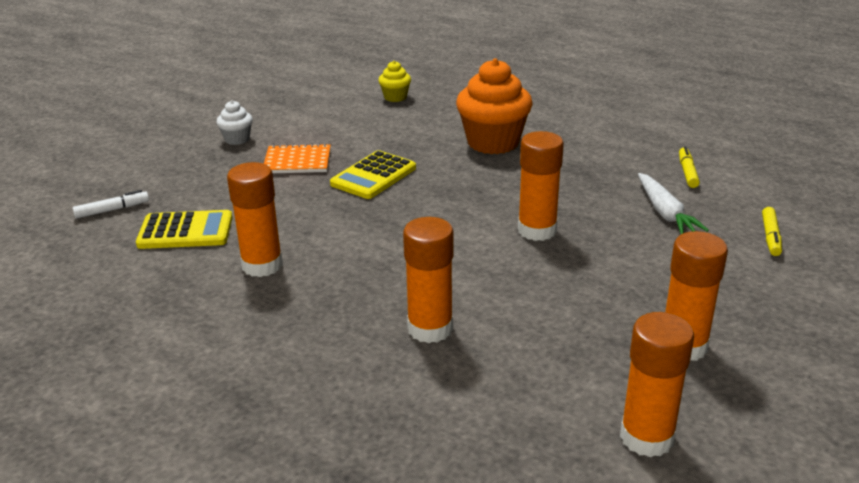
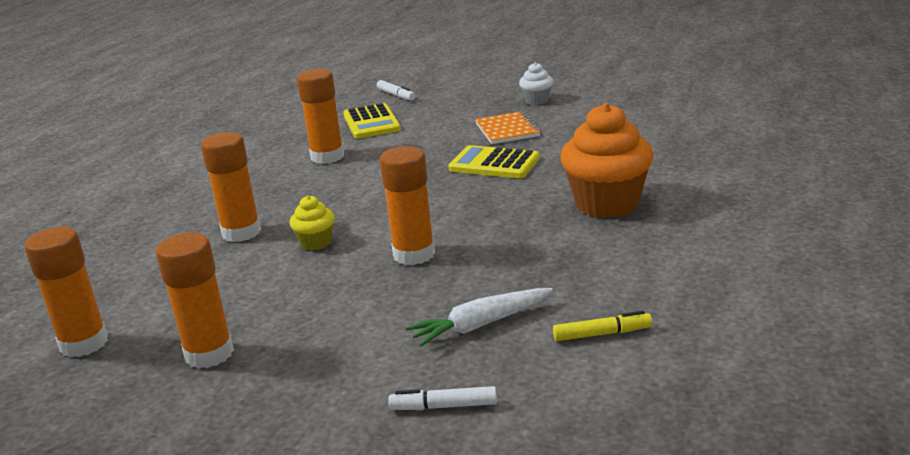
camera: 80 degrees right, 5 degrees down
(395, 97) = (688, 138): yellow cupcake -> yellow cupcake (316, 243)
(770, 237) = (444, 406): yellow marker -> white marker

